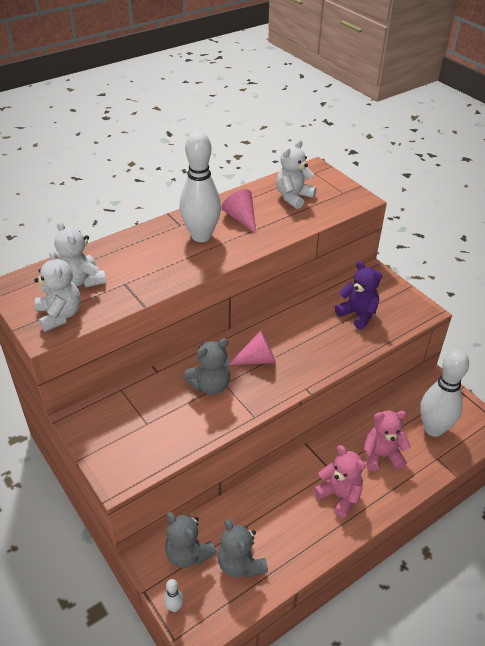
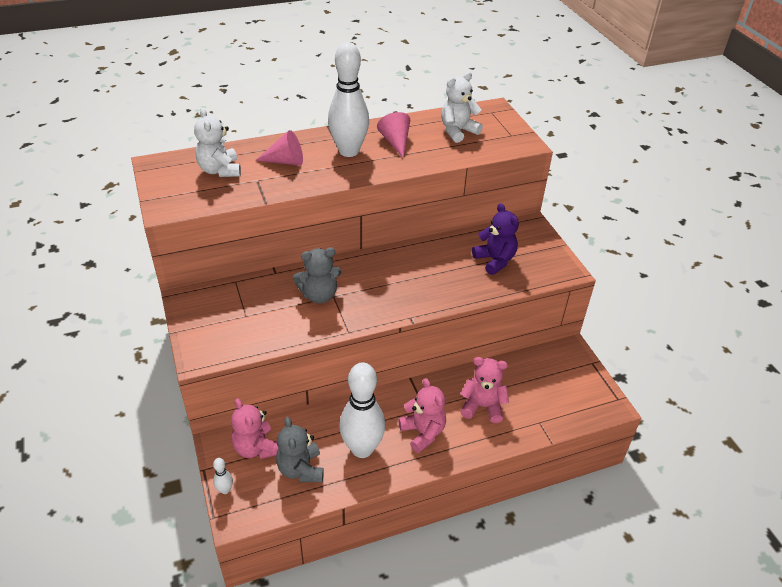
camera: 15 degrees right, 0 degrees up
(60, 315) = (186, 196): white teddy bear -> none
(188, 554) = (256, 448): grey teddy bear -> pink teddy bear
(257, 359) = (375, 282): pink cone -> pink cone (285, 161)
(433, 429) = (547, 393): white bowling pin -> white bowling pin (362, 449)

